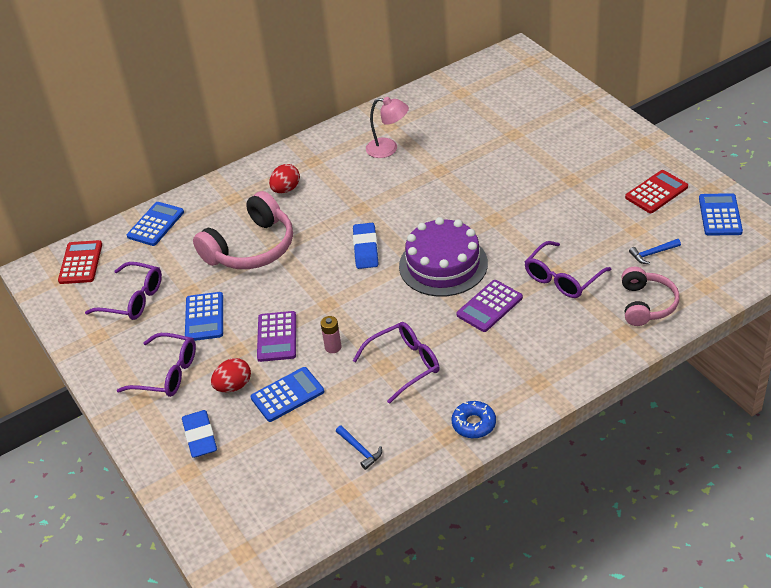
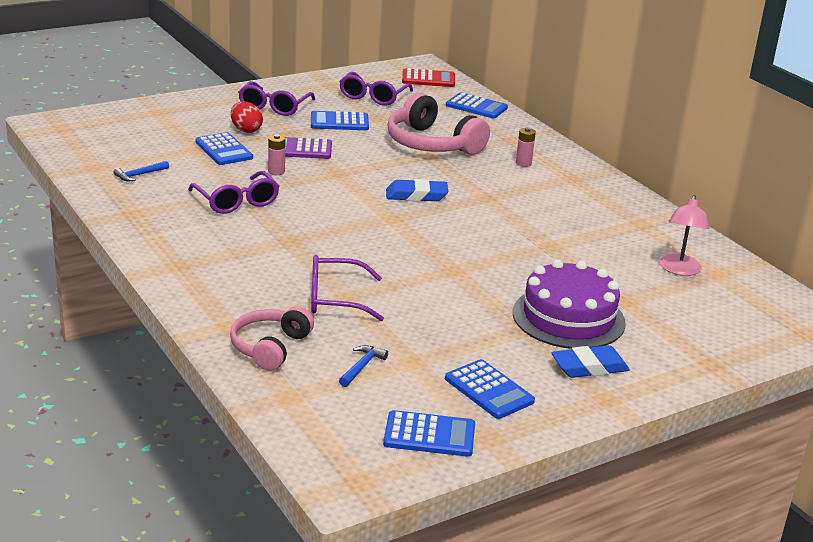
camera: 85 degrees right, 15 degrees down
(200, 437) = (193, 116): blue eraser -> blue eraser (589, 367)
(286, 189) = (523, 163): red egg -> pink battery
(388, 149) = (594, 220): pink lamp -> pink lamp (679, 270)
(443, 265) = (379, 233): purple cake -> purple cake (568, 318)
(474, 424) = (140, 227): blue donut -> none
(489, 306) = (303, 251): purple calculator -> none
(562, 278) = (335, 299): purple glasses -> purple glasses turned 45 degrees counterclockwise
(646, 304) = (270, 347): pink headphones -> pink headphones turned 105 degrees clockwise
(652, 254) = (362, 366): blue hammer -> blue hammer turned 45 degrees clockwise
(656, 192) = (489, 390): red calculator -> blue calculator

